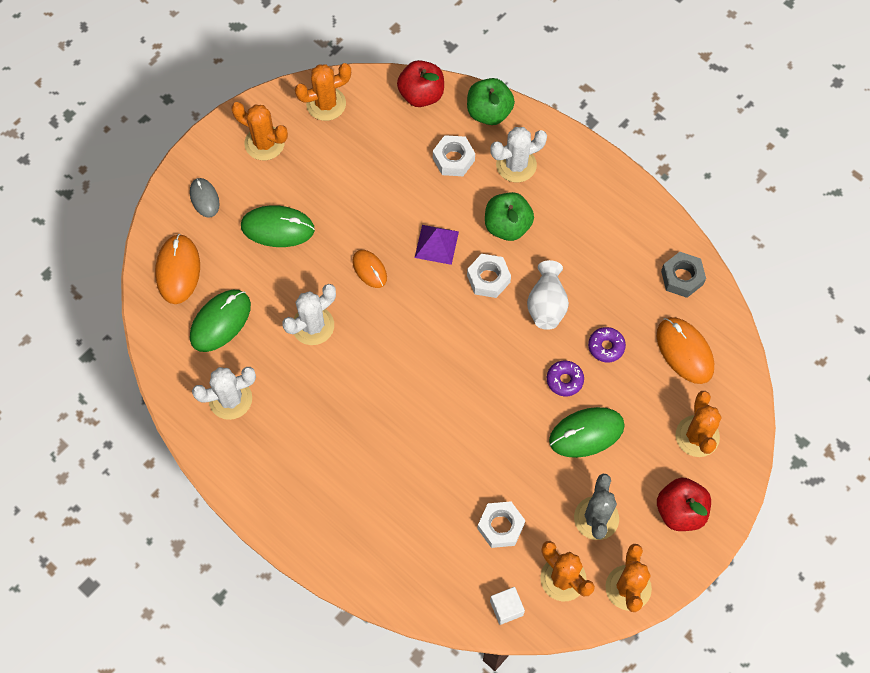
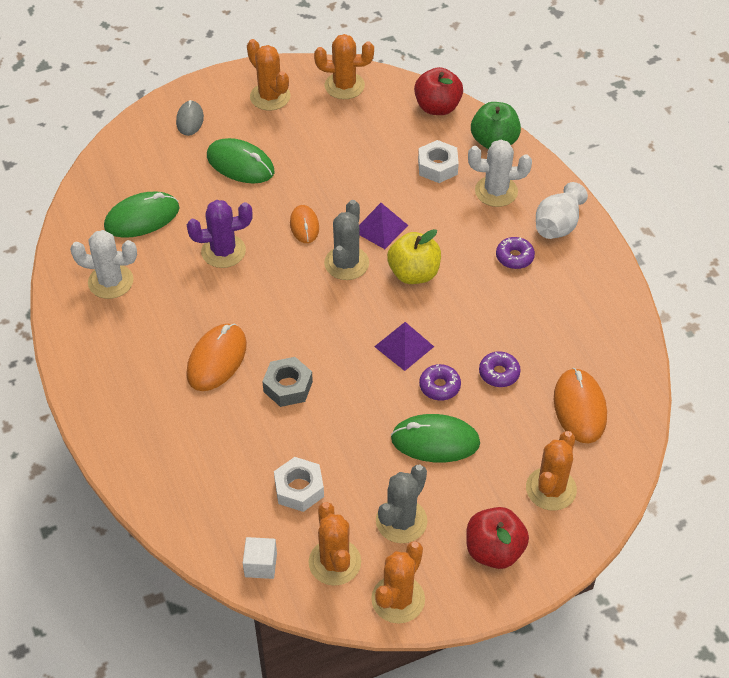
camera: 25 degrees right, 15 degrees down
(178, 270) = (131, 165): orange mouse -> orange mouse (216, 359)
(313, 326) = (223, 251): white cactus -> purple cactus
(426, 293) = (346, 263): none -> grey cactus
(488, 279) = (414, 273): white nut -> yellow apple
(507, 226) = (458, 237): green apple -> none
(516, 354) = (404, 346): none -> purple pyramid
(546, 305) = (459, 315): white vase -> white vase (558, 225)
(564, 226) = (514, 257): none -> purple donut
(682, 278) = (612, 342): grey nut -> grey nut (288, 387)

